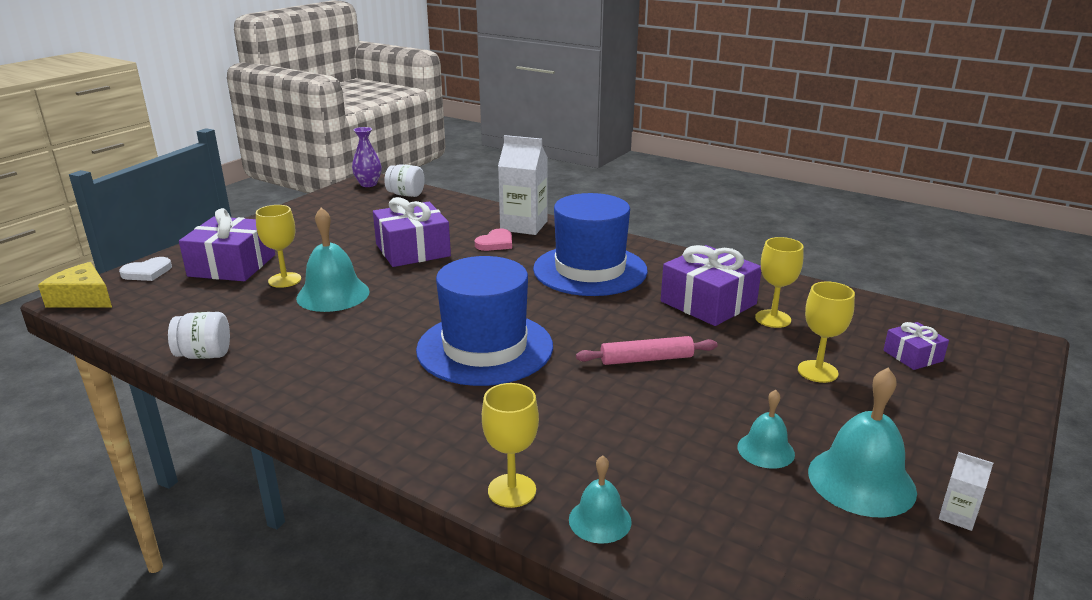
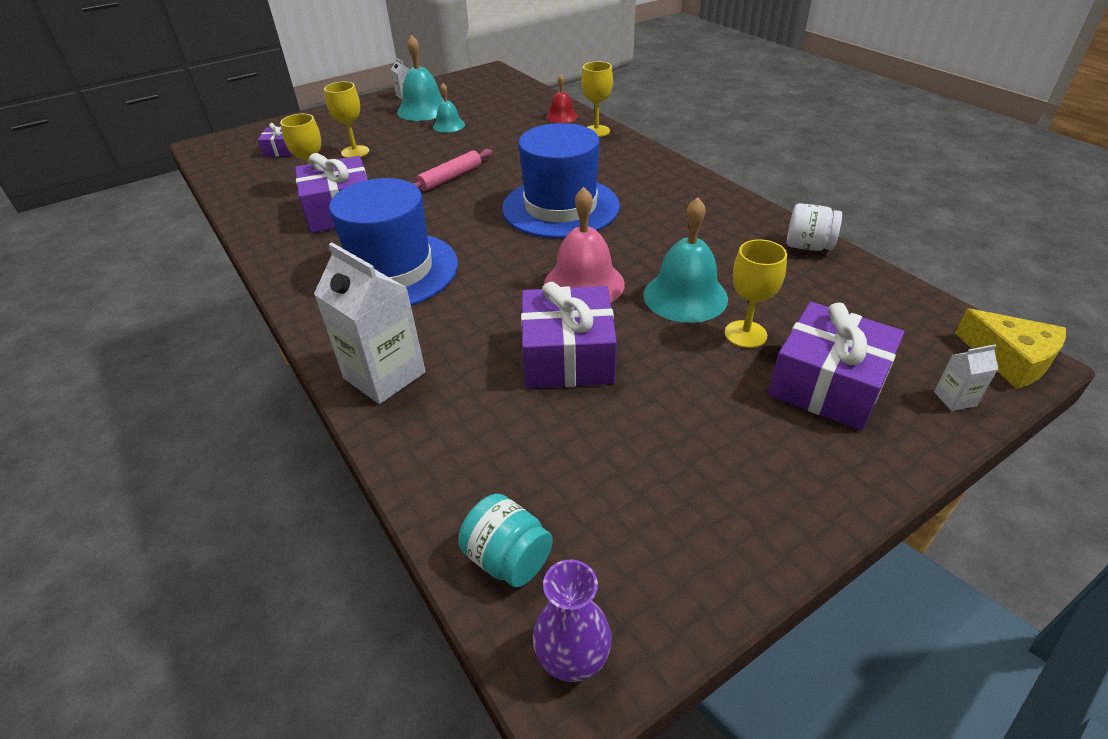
camera: 155 degrees left, 15 degrees up
(147, 272) = (954, 399): white heart -> white carton
(406, 194) = (508, 558): white jar -> turquoise jar
(422, 288) = (584, 284): none -> pink bell
(495, 243) = (452, 344): pink heart -> none
(600, 520) = (561, 116): turquoise bell -> red bell
(646, 359) = (450, 178): pink rolling pin -> pink rolling pin turned 60 degrees counterclockwise

